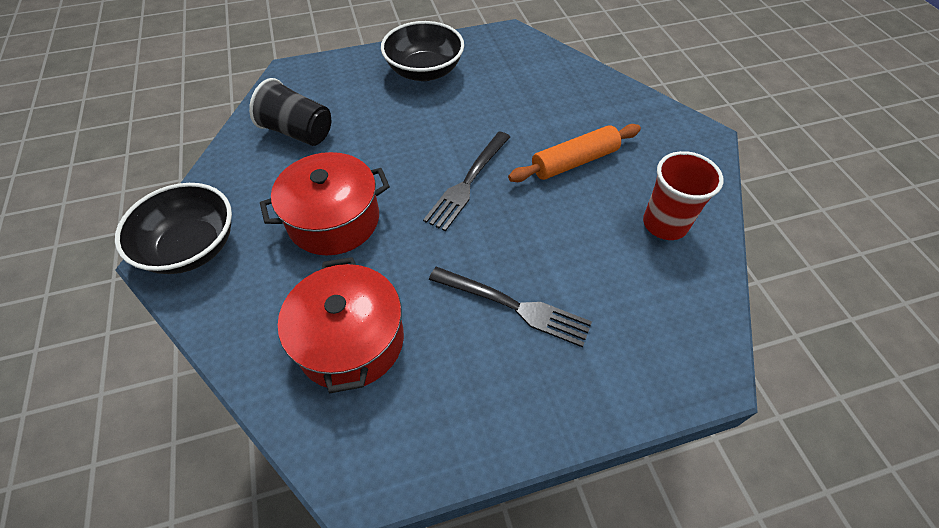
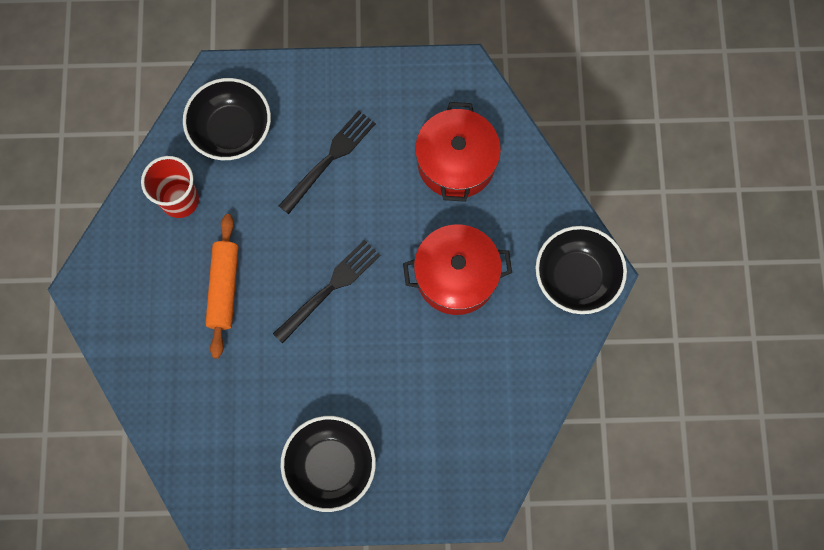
camera: 165 degrees left, 20 degrees up
(298, 132) = (479, 399): black cup -> none
(515, 307) = (330, 158): black fork -> black fork turned 90 degrees clockwise
(574, 162) = (224, 288): orange rolling pin -> orange rolling pin turned 75 degrees counterclockwise
(652, 310) = (231, 130): none -> black bowl

